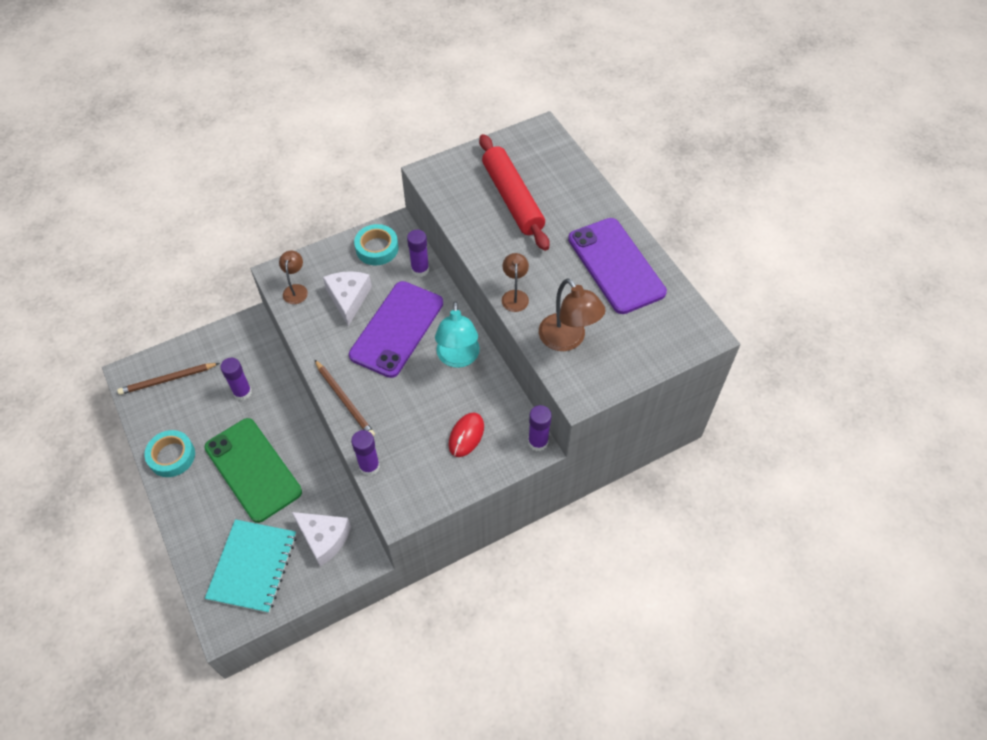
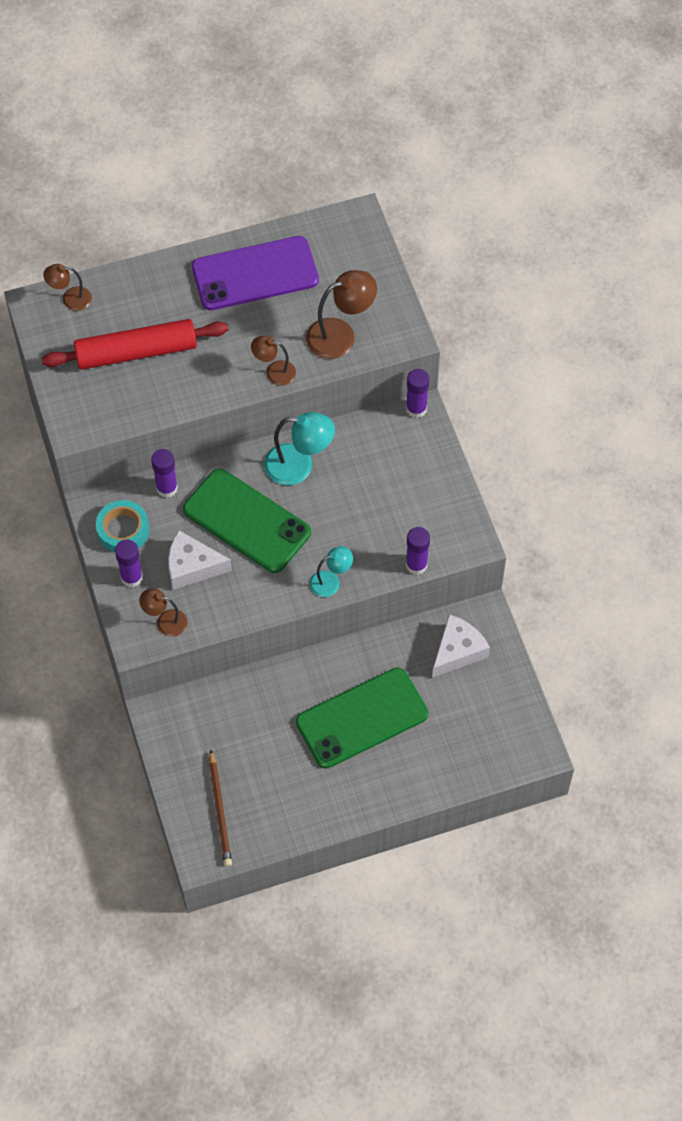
camera: 80 degrees left, 5 degrees up
(172, 456) = (328, 805): turquoise tape -> none
(242, 392) = (256, 726): purple glue stick -> purple glue stick (131, 577)
(253, 566) = (478, 722): turquoise notebook -> none
(345, 400) = (331, 581): brown pencil -> turquoise lamp
(397, 329) = (246, 521): purple phone -> green phone
(466, 435) = (396, 471): red mouse -> none
(553, 149) = (70, 299): none -> brown lamp

